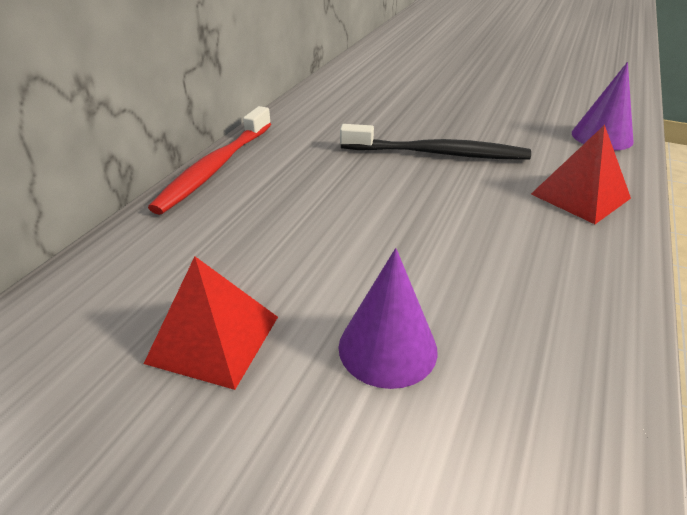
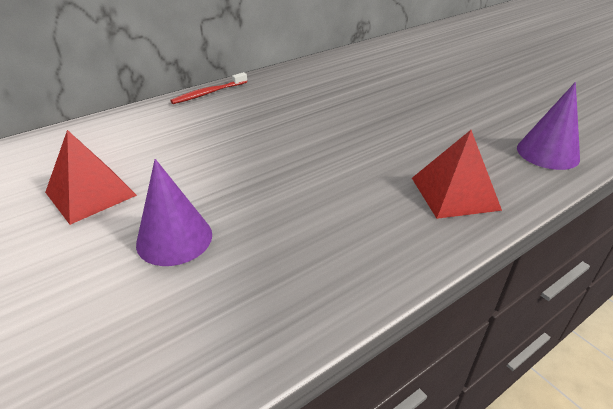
camera: 30 degrees right, 0 degrees up
(215, 167) = (208, 93): red toothbrush -> red toothbrush, size x0.57
(437, 153) = (374, 126): black toothbrush -> none

